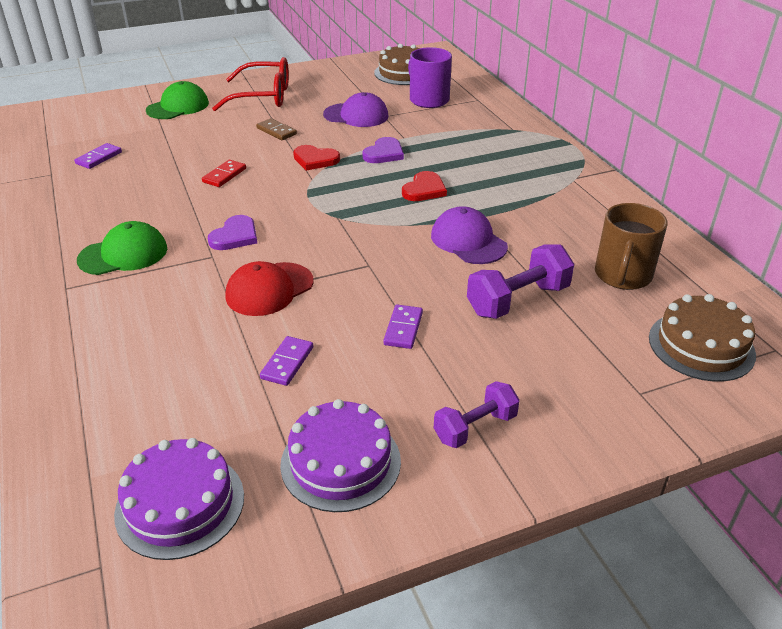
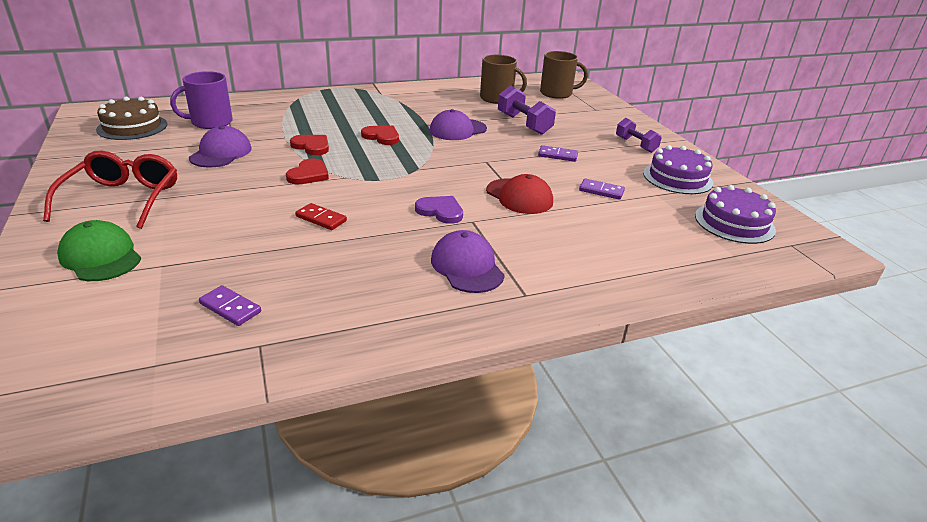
camera: 90 degrees left, 5 degrees down
(123, 254) = (467, 266): green cap -> purple cap
(276, 131) = (230, 192): brown domino -> none
(384, 153) = (311, 146): purple heart -> red heart
(701, 346) = (557, 93): brown cake -> brown mug

